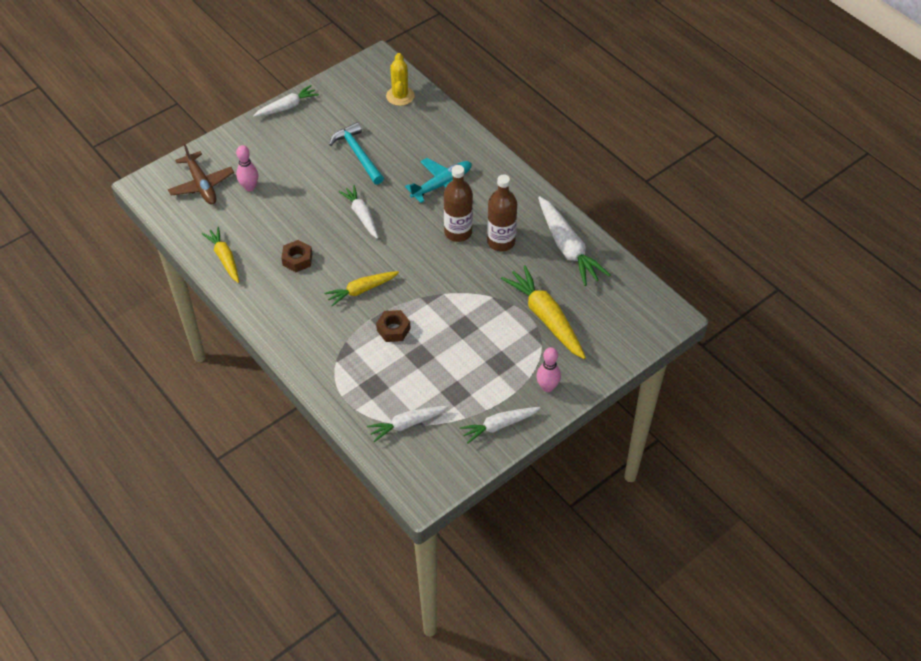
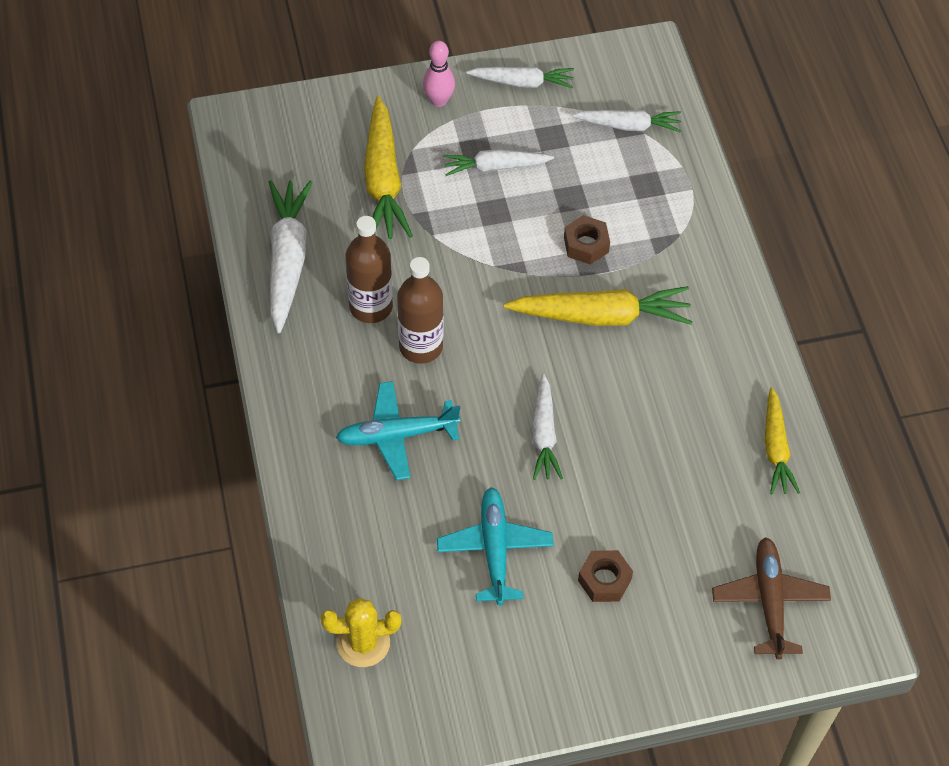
camera: 155 degrees left, 5 degrees up
(249, 187) = (694, 562): pink bowling pin -> none
(287, 107) = (566, 708): white carrot -> white carrot (495, 167)
(297, 259) = (670, 401): brown nut -> brown nut (604, 580)
(358, 154) = (495, 550): turquoise hammer -> turquoise plane
(361, 290) = (601, 316): yellow carrot -> yellow carrot, size x1.60
(400, 96) = (363, 643): yellow cactus -> yellow cactus turned 60 degrees clockwise

